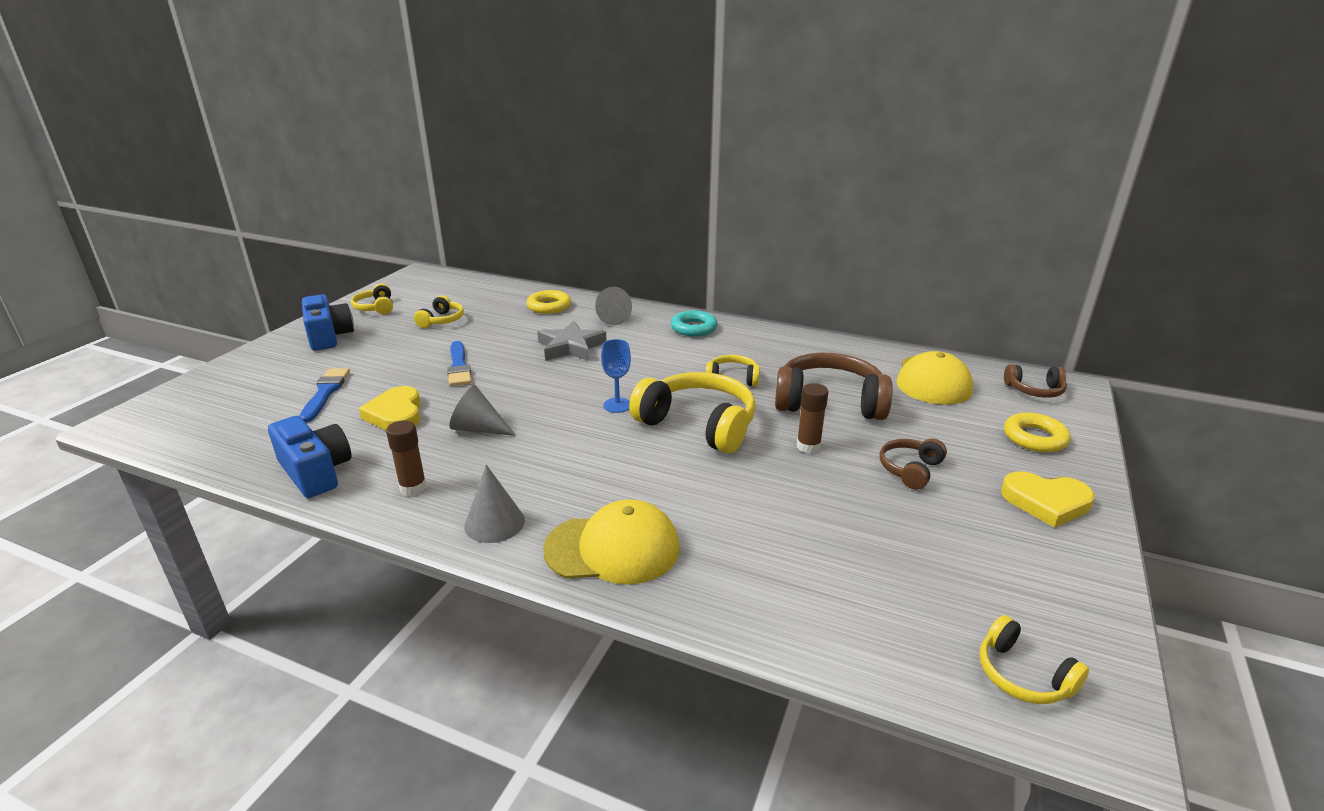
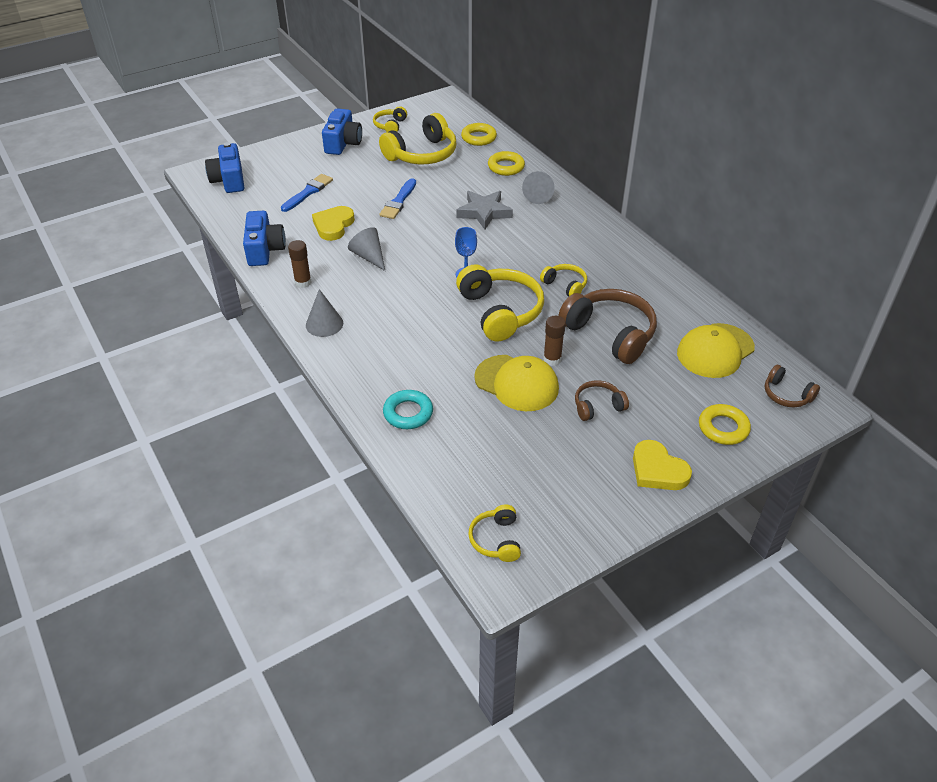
camera: 35 degrees right, 15 degrees up
(186, 415) = (229, 180): none -> blue camera
(442, 320) = (422, 154): yellow headphones -> yellow headphones, size x1.94
(492, 292) = (478, 138): none -> yellow ring
(612, 548) = (368, 368): yellow cap -> yellow cap (516, 383)
(694, 328) = (589, 229): turquoise ring -> turquoise ring (408, 413)

